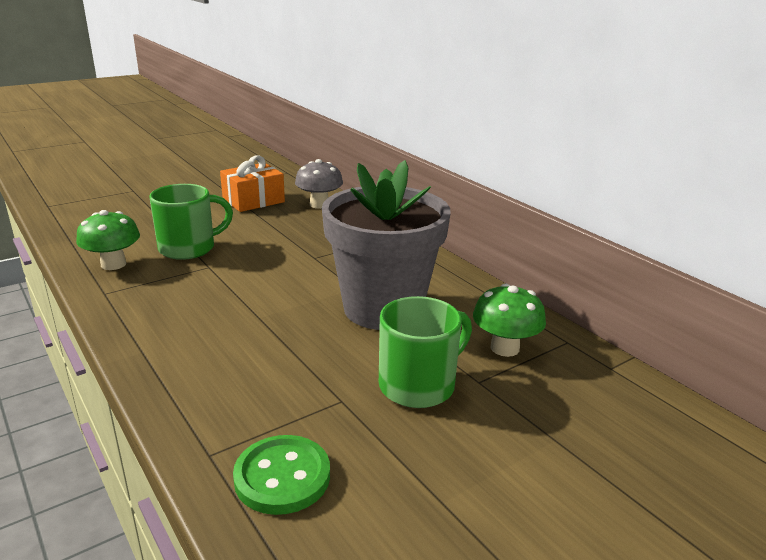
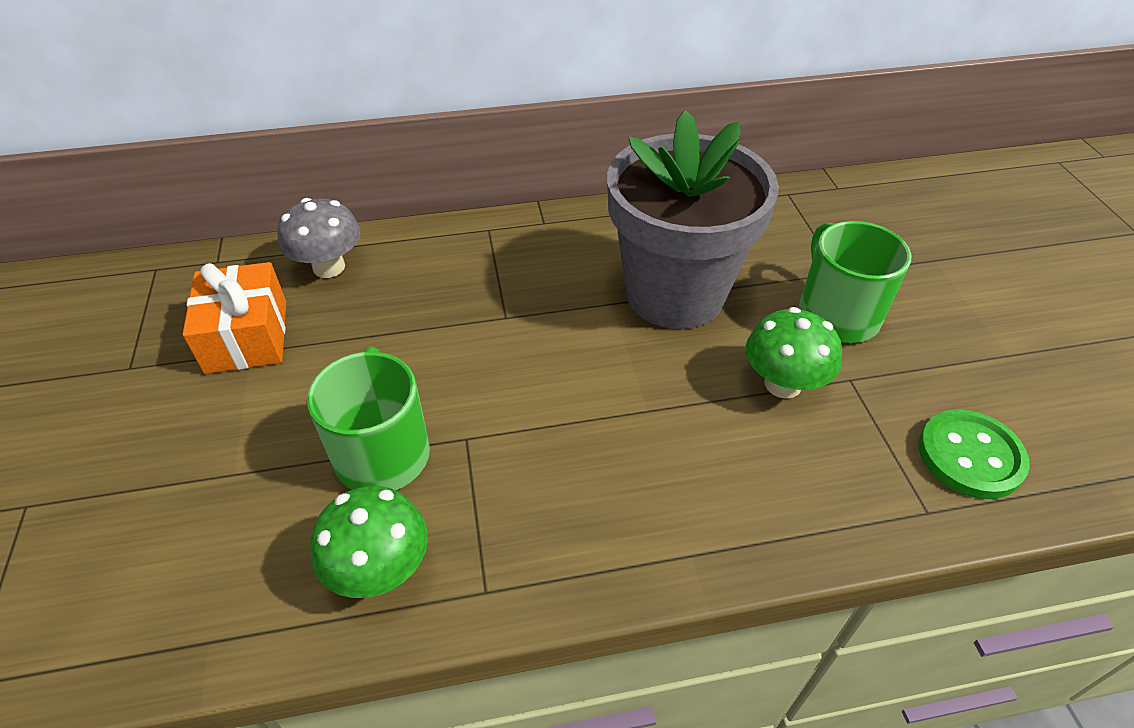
camera: 65 degrees left, 20 degrees up
(504, 348) = (787, 235): green mushroom -> green mushroom (782, 384)

